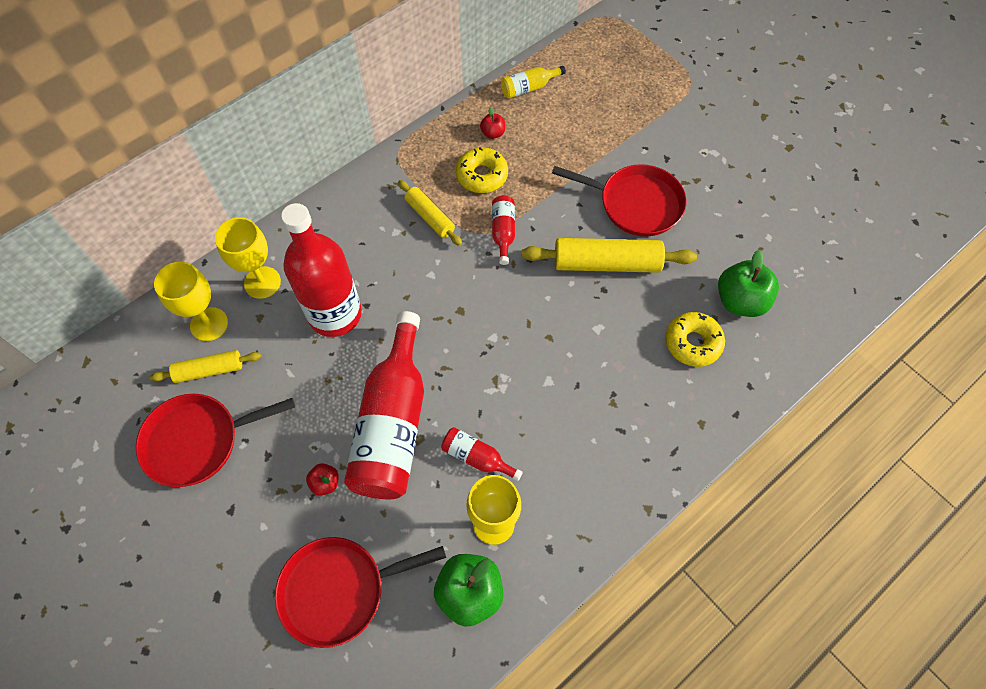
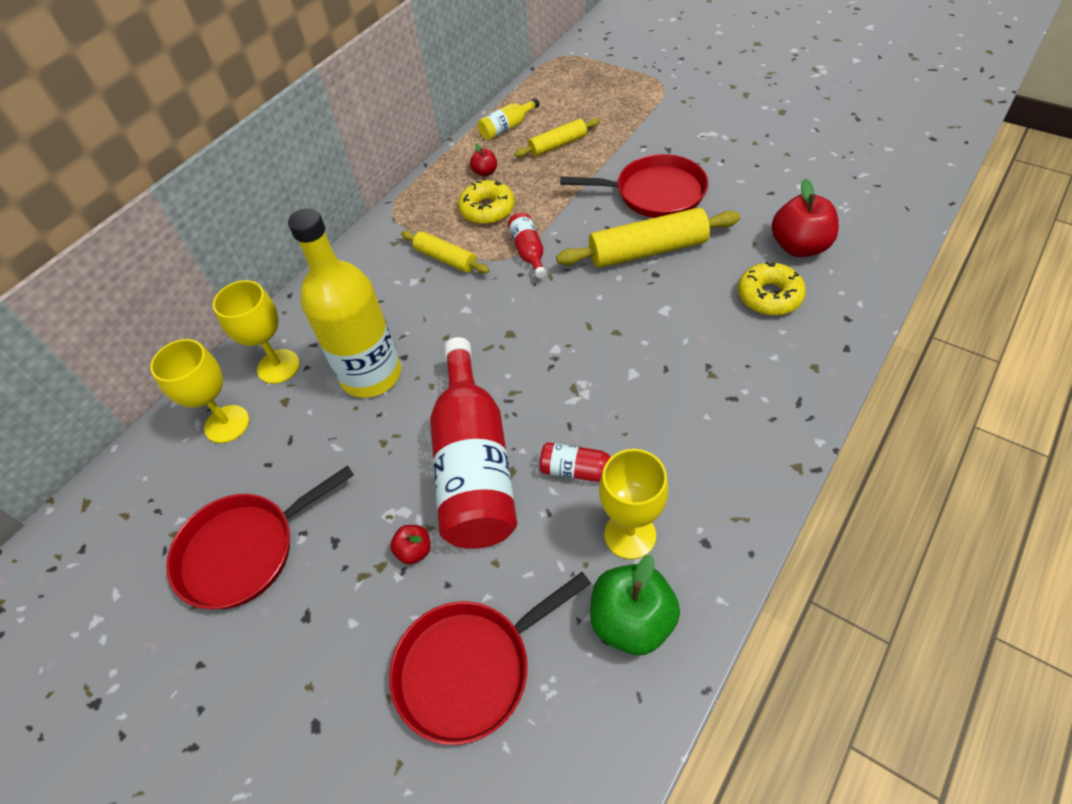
camera: 10 degrees left, 10 degrees down
(209, 370) = (239, 471): yellow rolling pin -> yellow rolling pin (557, 145)
(335, 314) = (371, 374): red bottle -> yellow bottle
(740, 301) = (799, 246): green apple -> red apple

